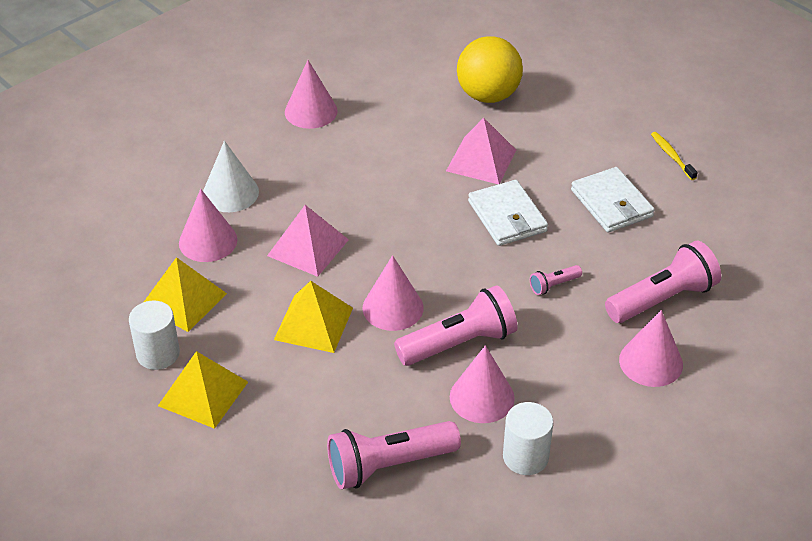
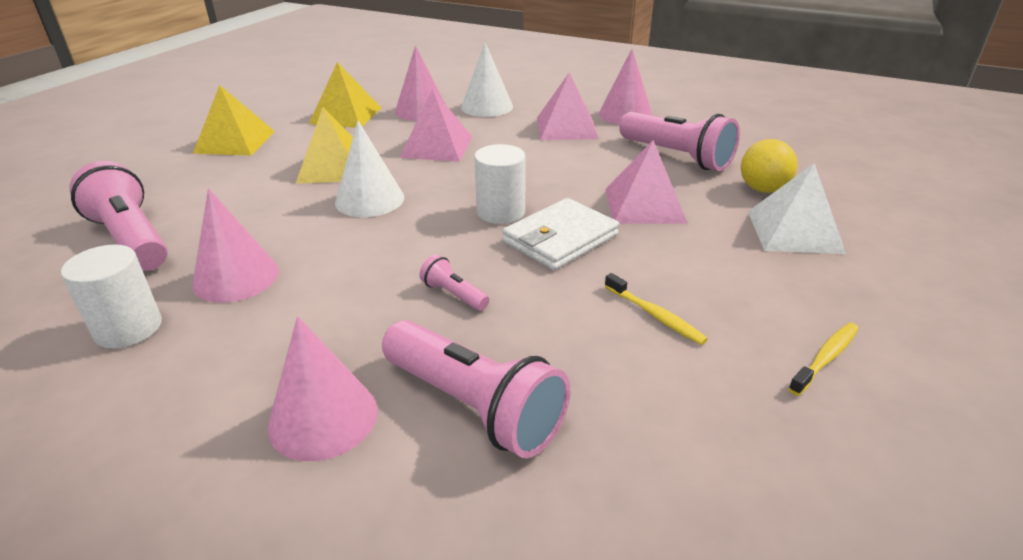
camera: 70 degrees right, 10 degrees down
(158, 354) = (280, 119): white cylinder -> white cylinder (501, 212)
(317, 155) = (566, 128): none -> pink pyramid
(393, 307) = (369, 199): pink cone -> white cone
(459, 343) = (325, 246): pink flashlight -> pink flashlight (676, 156)
(488, 95) = (762, 189): yellow ball -> yellow ball, size x0.62
(549, 108) = (794, 231): none -> white pyramid
(611, 203) = (655, 315): white wallet -> yellow toothbrush

